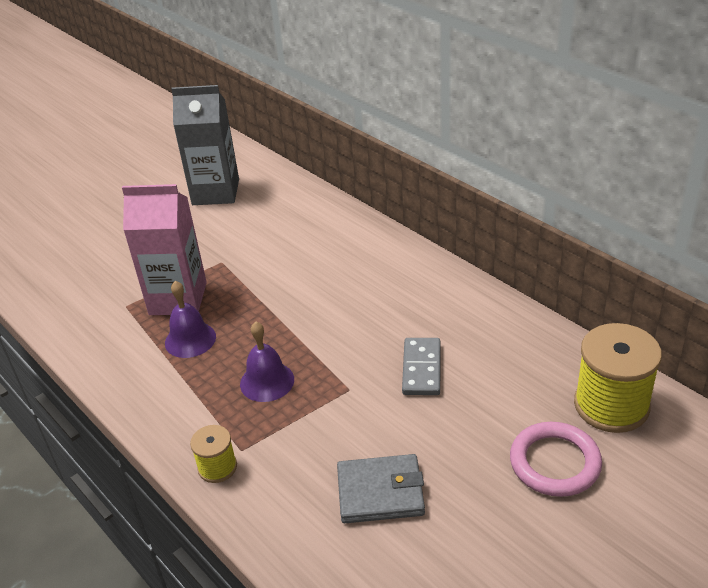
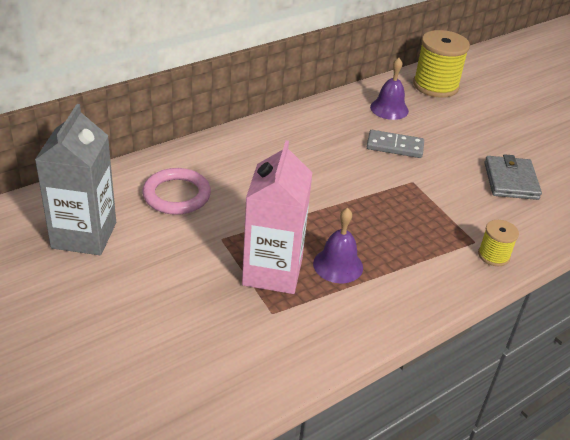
camera: 90 degrees left, 0 degrees up
(267, 381) = (400, 222): purple bell -> purple bell (389, 109)
(554, 463) = (482, 114): pink ring -> pink ring (176, 195)

